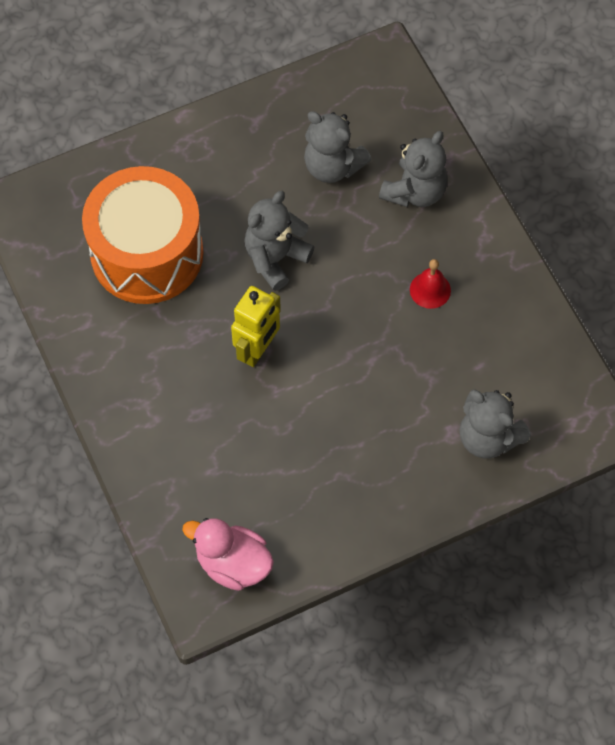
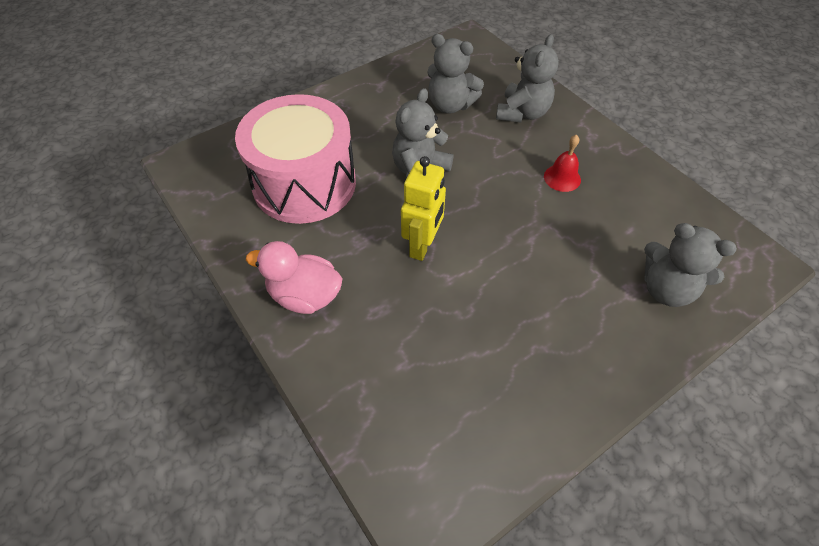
camera: 10 degrees left, 10 degrees down
(147, 253) = (304, 183): orange drum -> pink drum
(233, 563) = (449, 465): pink duck -> pink duck (305, 296)

